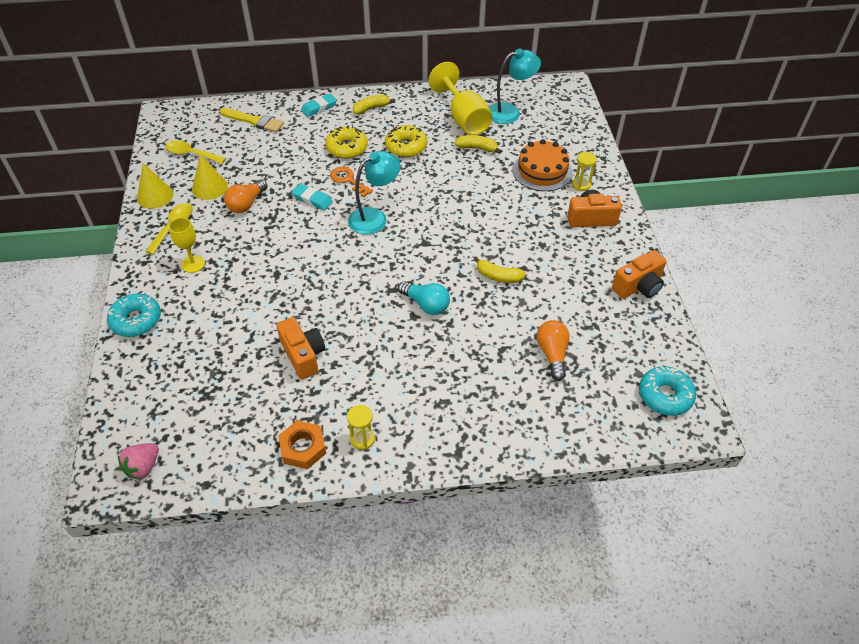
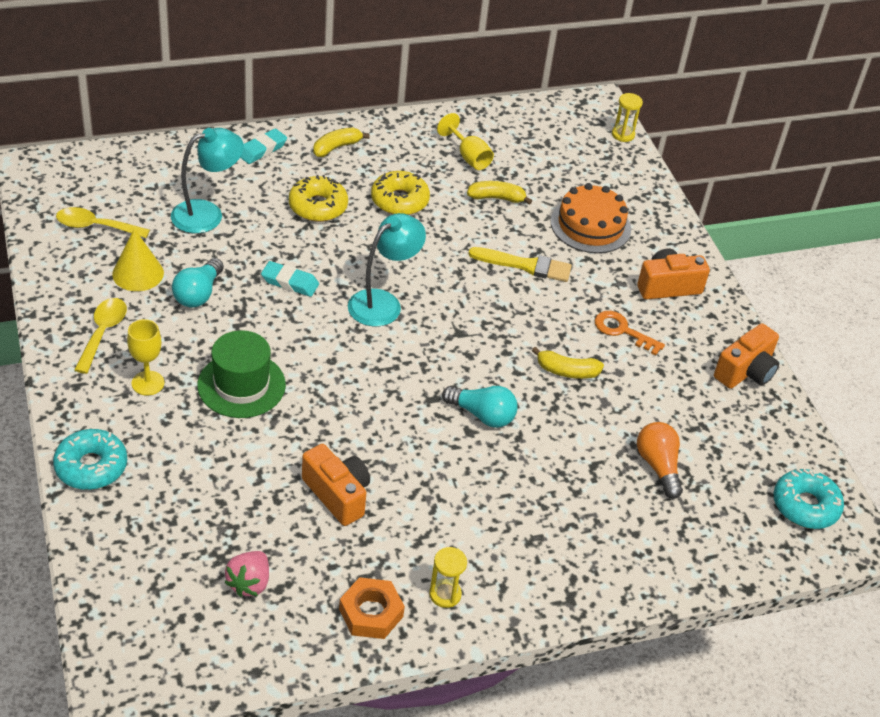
camera: 15 degrees left, 5 degrees down
(143, 467) = (164, 659): pink strawberry -> pink strawberry (249, 583)
(155, 196) = (61, 290): yellow cone -> none
(246, 204) = (198, 294): orange light bulb -> turquoise light bulb
(254, 121) = (174, 173): yellow brush -> yellow brush (525, 265)
(257, 270) = (241, 385): none -> green hat
(348, 180) = (332, 252): orange key -> orange key (622, 331)
(464, 118) = (468, 156): yellow goblet -> yellow goblet, size x0.57
(510, 112) = (529, 145): turquoise lamp -> turquoise lamp (207, 214)
(581, 185) = (645, 242): yellow hourglass -> yellow hourglass (623, 135)

